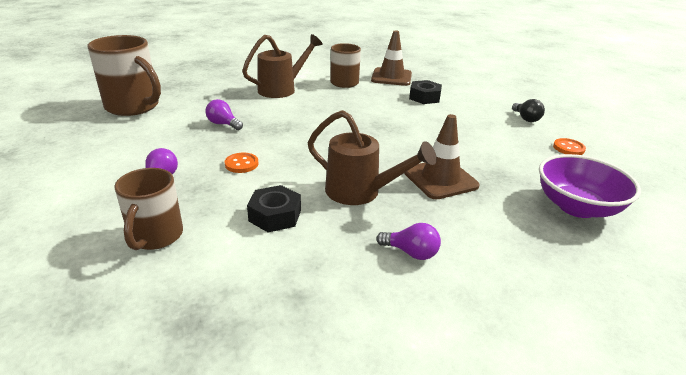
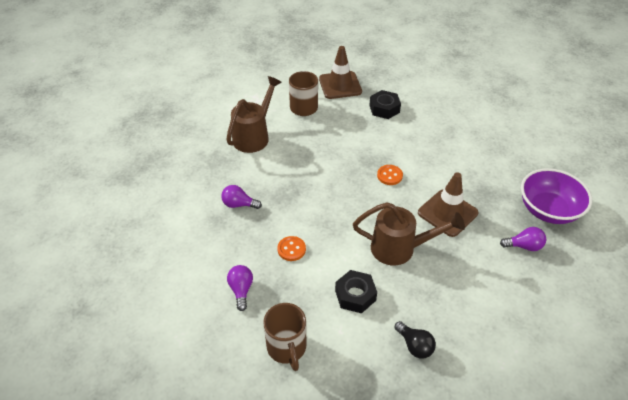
camera: 20 degrees left, 15 degrees up
(134, 107) = (138, 208): brown mug -> none
(411, 252) = (464, 295): purple light bulb -> purple light bulb (524, 246)
(526, 119) = (476, 114): black light bulb -> black light bulb (414, 346)
(568, 148) = (521, 143): orange button -> orange button (389, 176)

